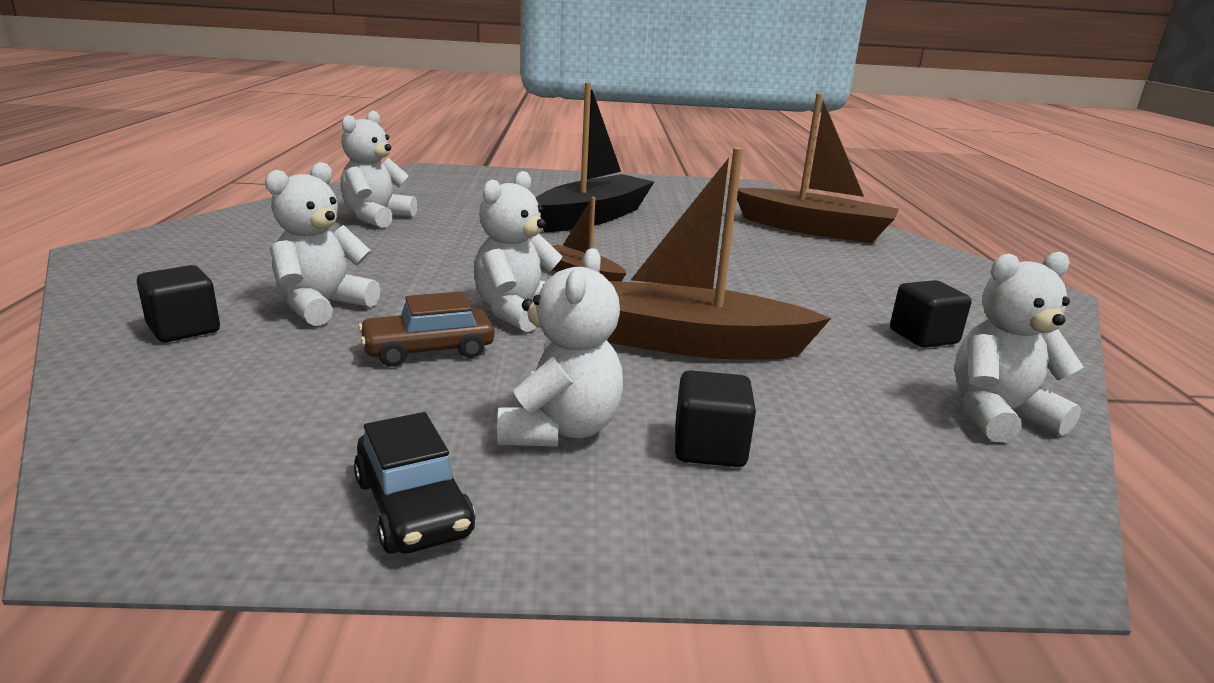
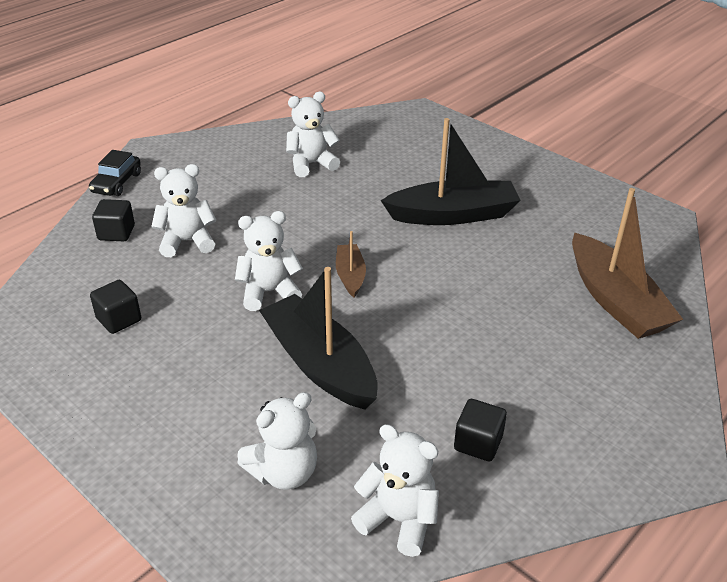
camera: 45 degrees right, 15 degrees up
(413, 507) = (73, 391): black car -> black car (117, 183)
(428, 350) = (190, 300): brown car -> none
(559, 429) = (173, 385): white teddy bear -> white teddy bear (284, 472)
(687, 343) = (319, 364): brown boat -> black boat
(709, 448) = (216, 436): black cube -> black cube (119, 319)

